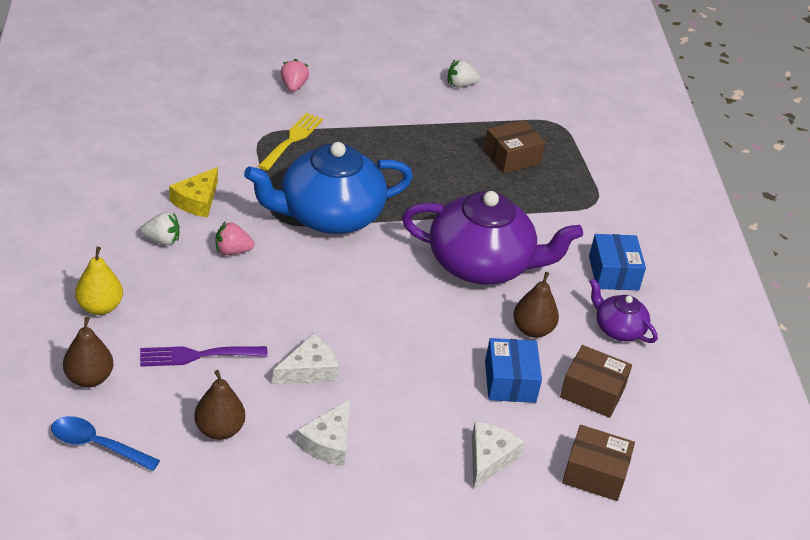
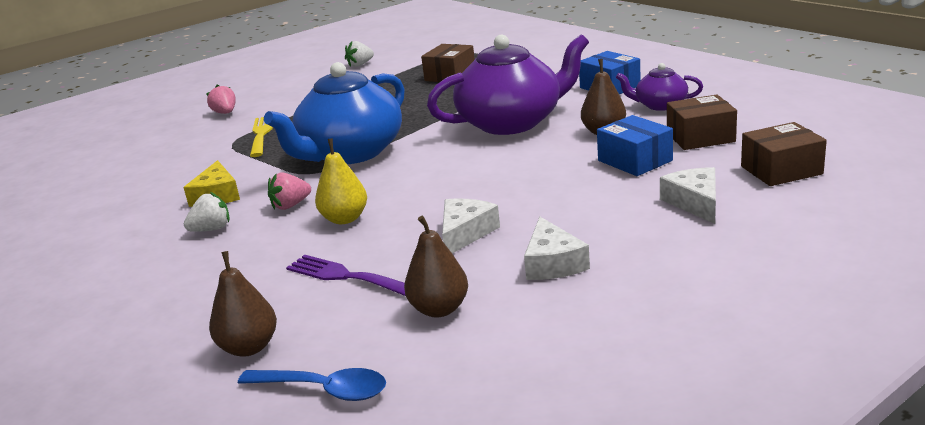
camera: 25 degrees left, 15 degrees down
(97, 445) = (323, 390): blue spoon -> blue spoon turned 150 degrees counterclockwise
(100, 307) = (198, 296): yellow pear -> yellow pear (345, 219)
(197, 355) = (345, 276): purple fork -> purple fork turned 75 degrees clockwise

